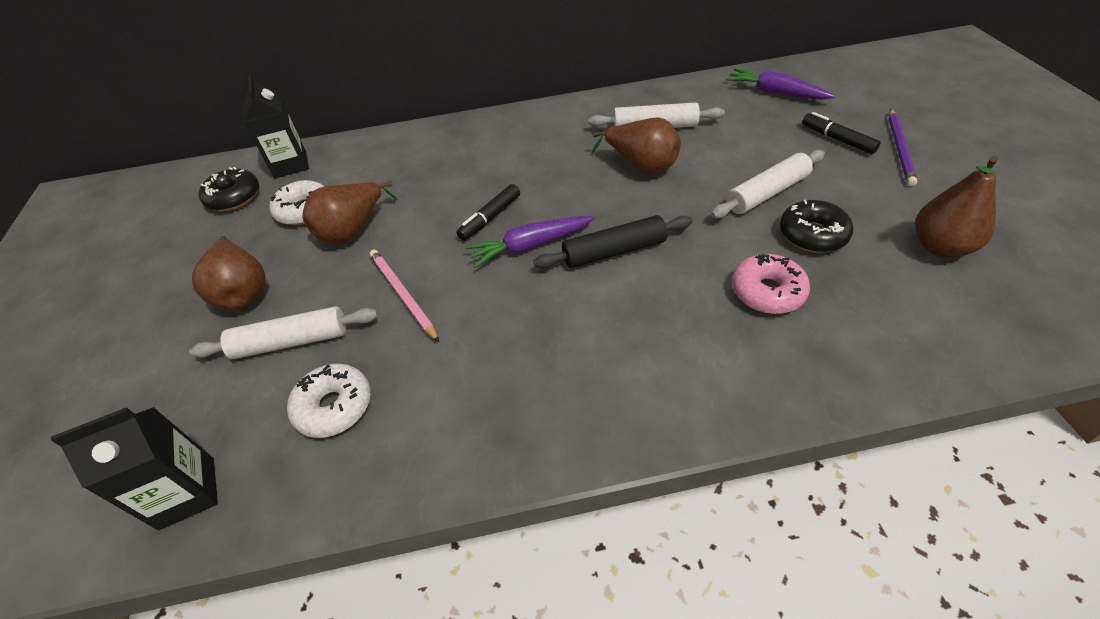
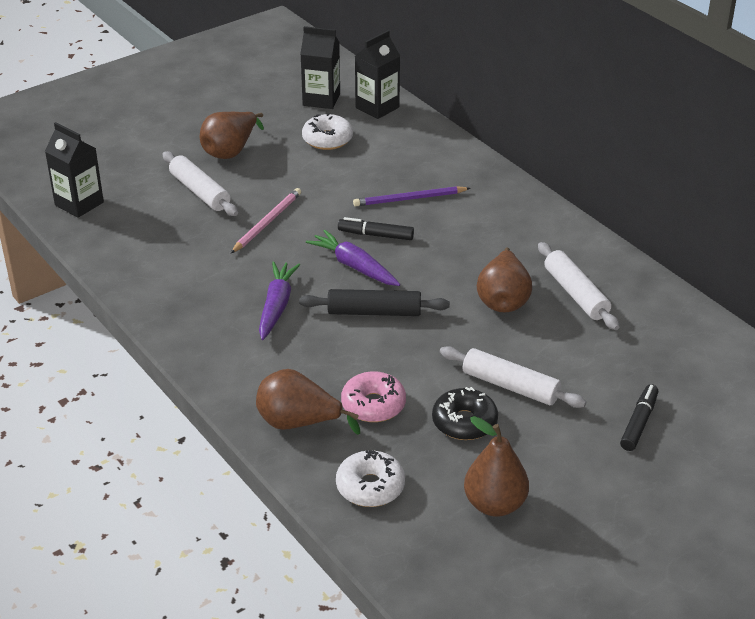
camera: 60 degrees right, 10 degrees down
(234, 197) = (321, 99): black donut -> black carton
(334, 406) = (159, 231): white donut -> white donut (370, 487)
(353, 230) = (320, 172): brown pear -> brown pear (298, 423)
(614, 251) = (374, 312): black rolling pin -> black rolling pin turned 45 degrees counterclockwise
(775, 93) = (706, 366): purple carrot -> purple carrot (276, 306)
(899, 149) = (651, 470): purple pencil -> purple pencil (409, 199)

